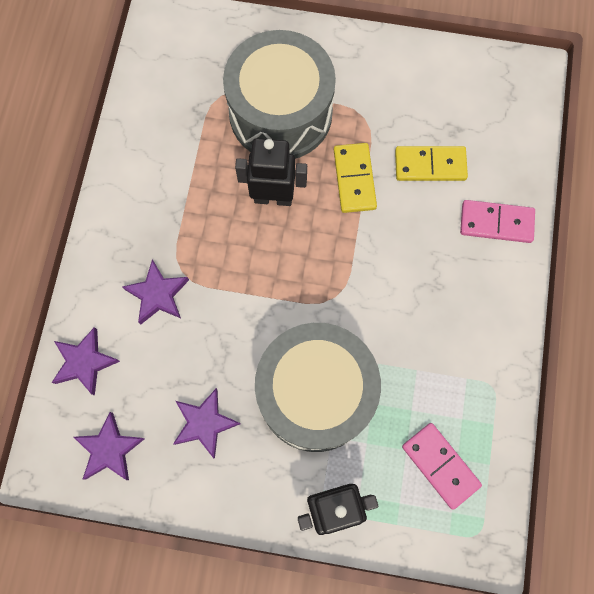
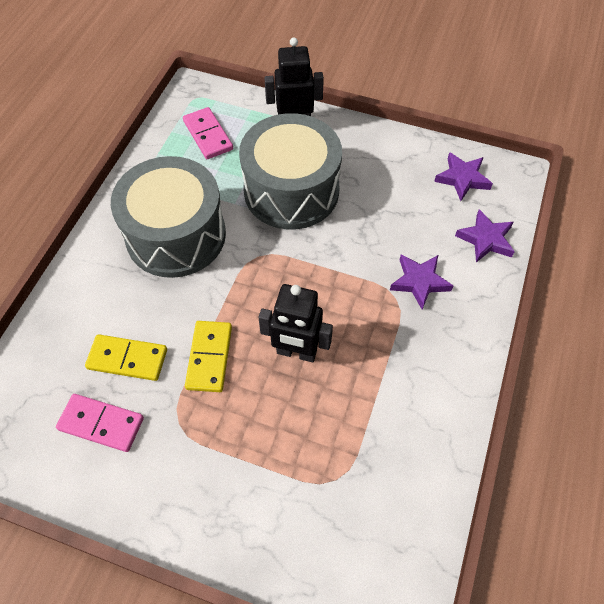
camera: 170 degrees left, 15 degrees down
(205, 423) = (385, 184): purple star -> none
(280, 113) = (270, 444): grey drum -> grey drum (176, 235)
(496, 223) = (87, 294): pink domino -> pink domino (101, 423)

